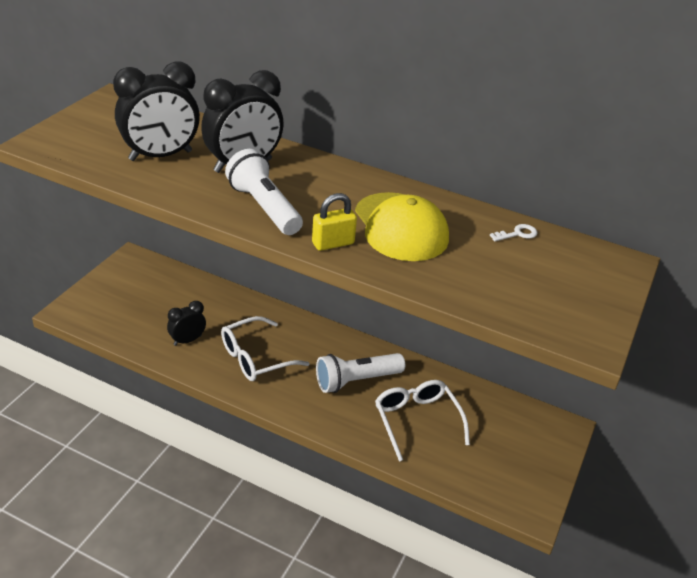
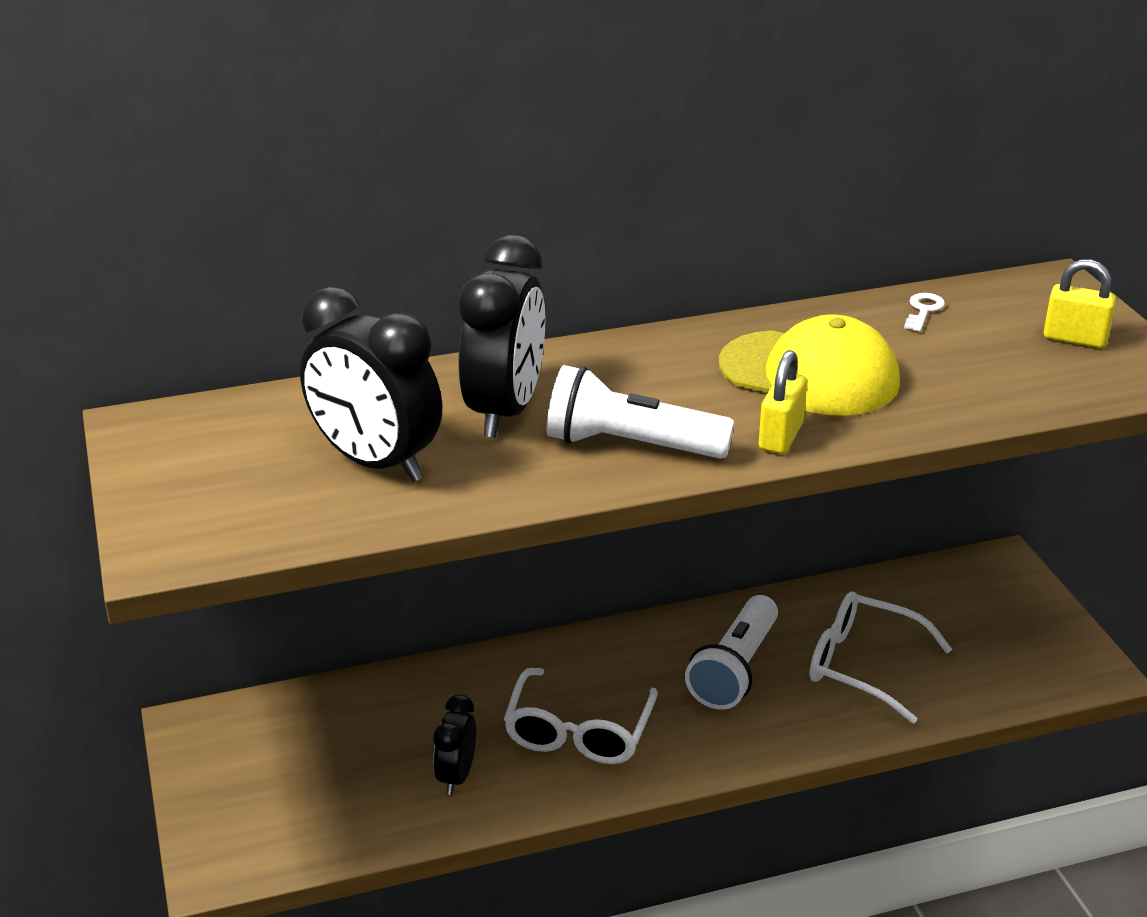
camera: 40 degrees left, 5 degrees down
(160, 156) = (376, 463): black clock -> black clock turned 105 degrees clockwise
(576, 293) = (1075, 339): none -> yellow padlock

